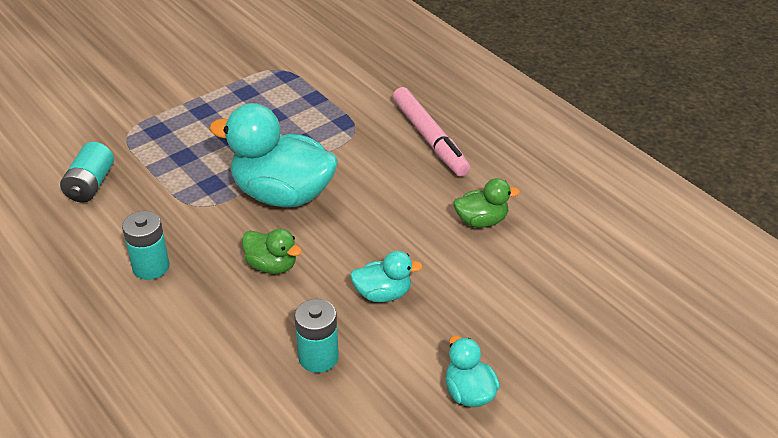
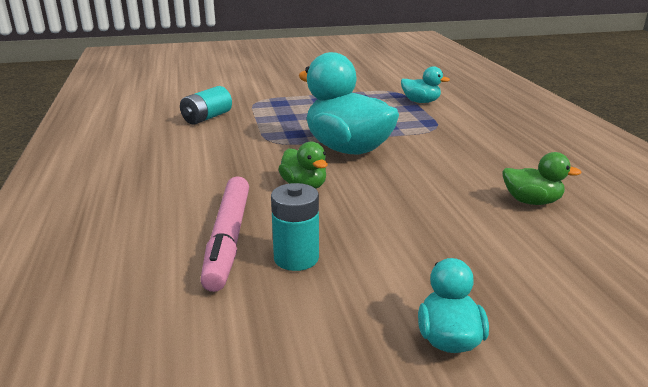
camera: 25 degrees right, 15 degrees down
(151, 267) = (205, 165): turquoise battery -> none
(383, 294) = (396, 228): turquoise duck -> turquoise duck (421, 102)
(429, 139) = (502, 143): pink marker -> pink marker (228, 239)

